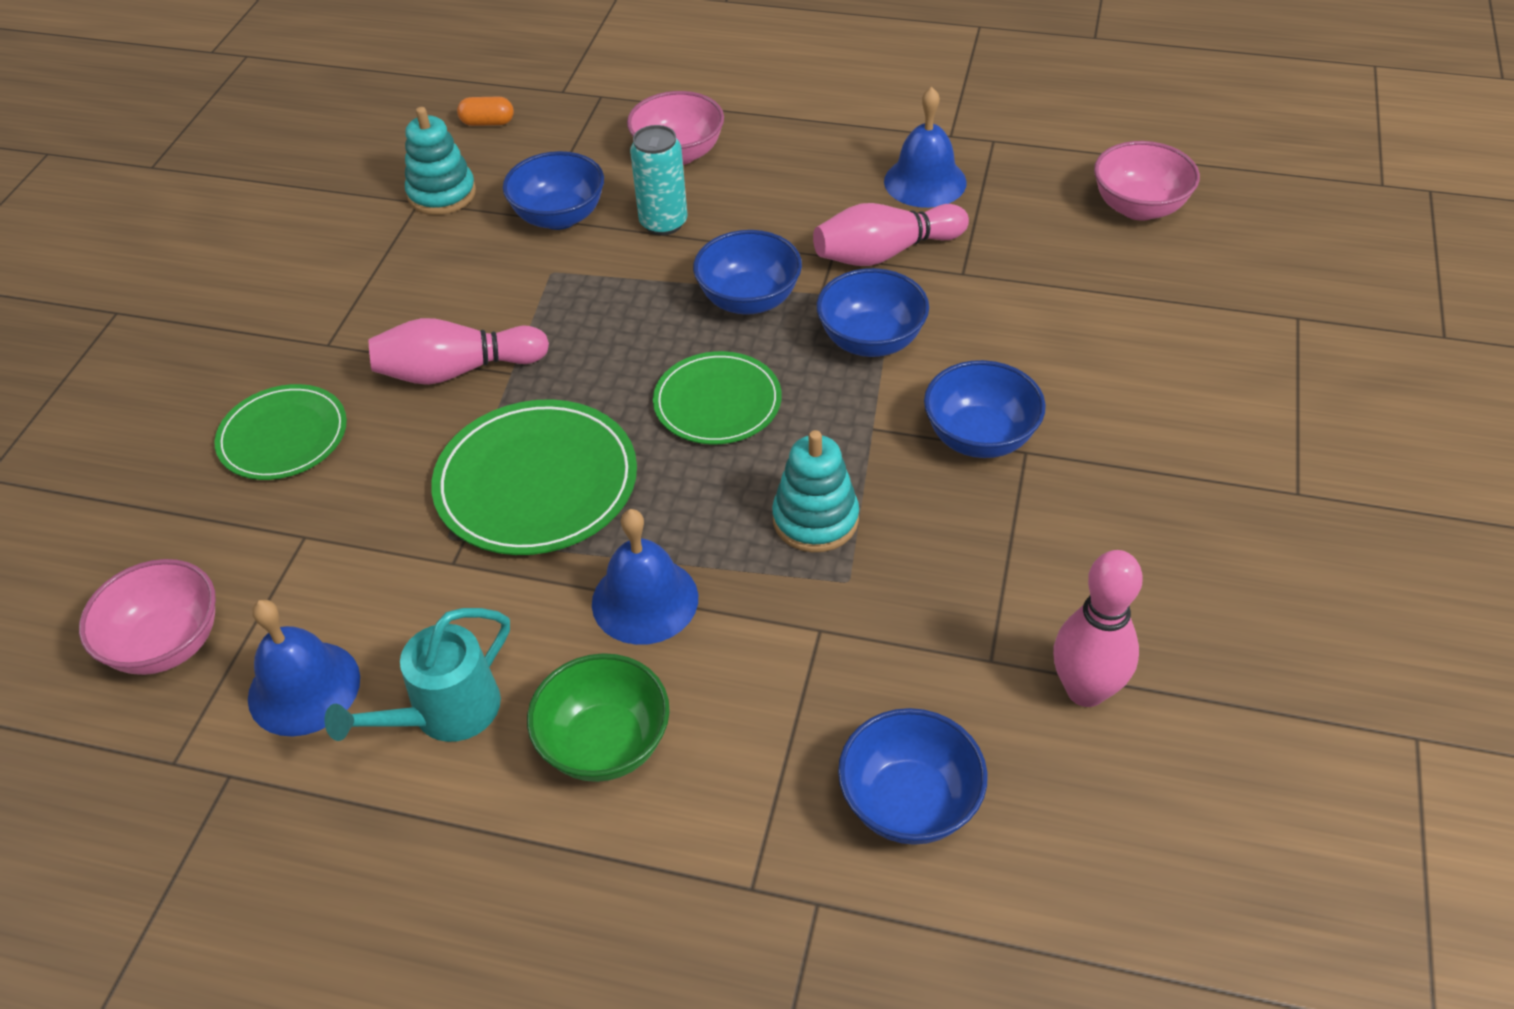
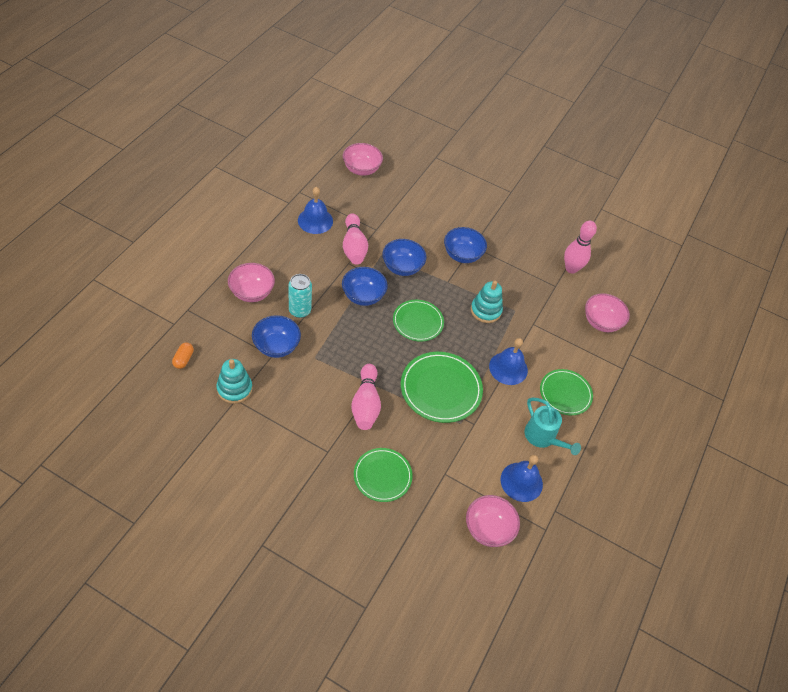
camera: 85 degrees left, 5 degrees up
(605, 744) = (565, 393): green bowl -> green plate
(909, 802) = (601, 322): blue bowl -> pink bowl

